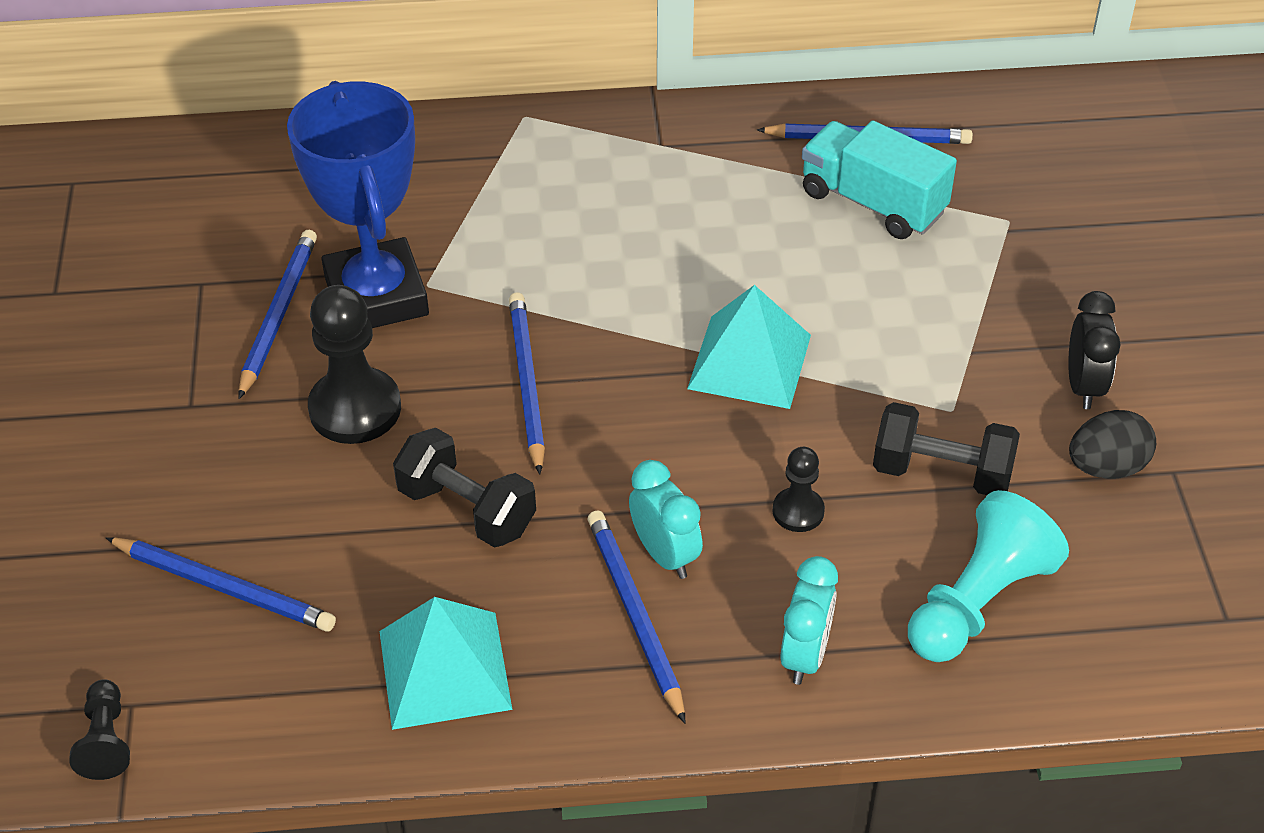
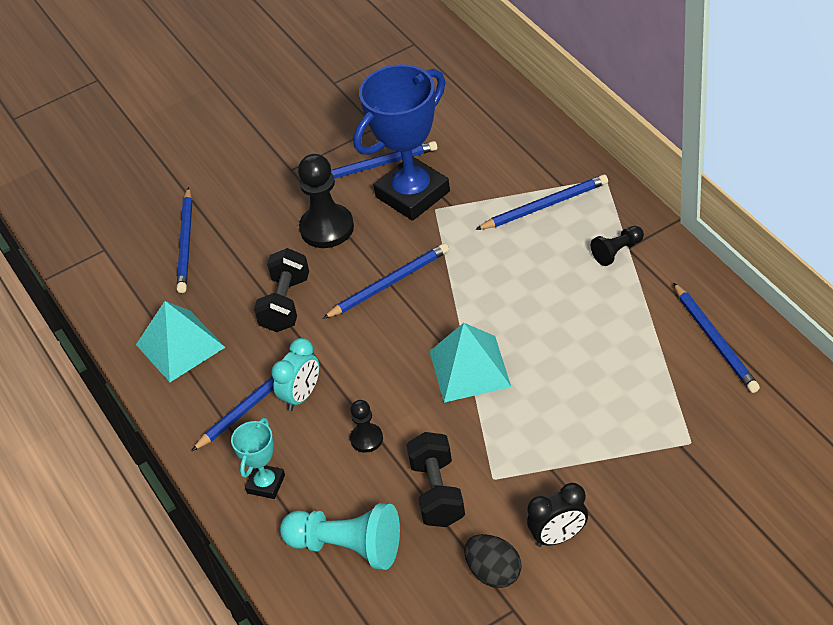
camera: 70 degrees right, 0 degrees up
(106, 741) = (81, 252): black pawn -> black pawn (617, 251)
(521, 184) = (544, 205): none -> blue pencil
(805, 655) = (266, 484): turquoise clock -> turquoise trophy
(872, 203) = (653, 367): turquoise truck -> none

